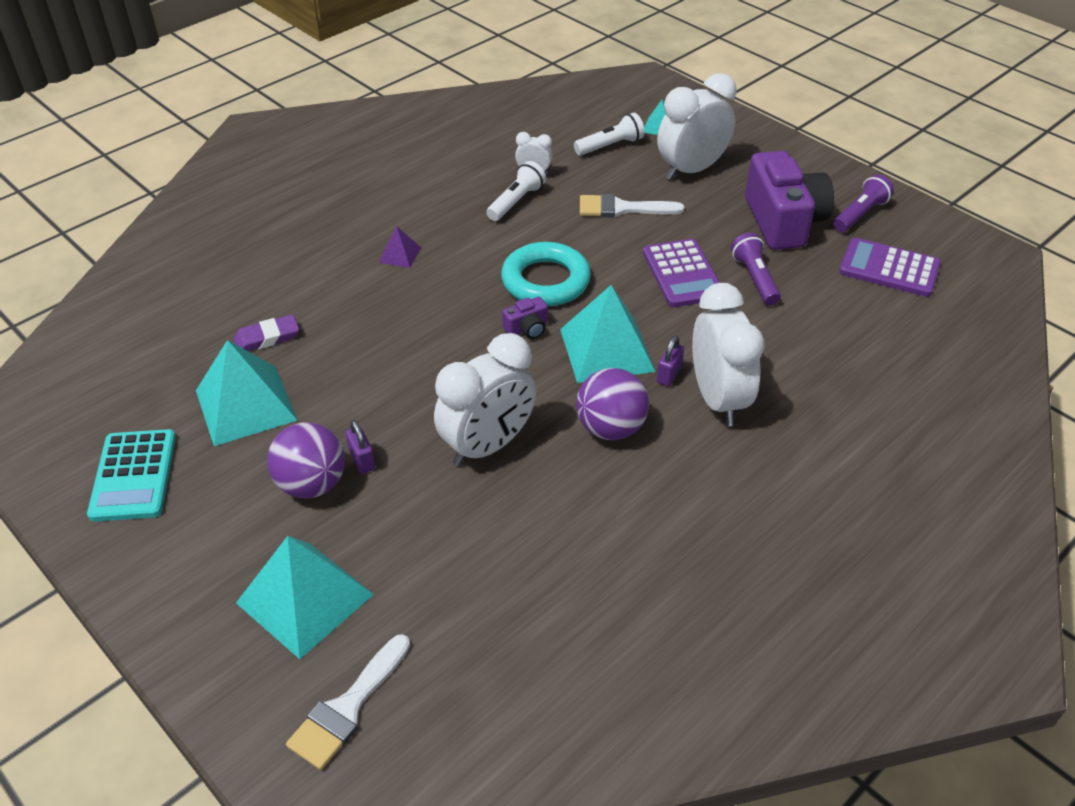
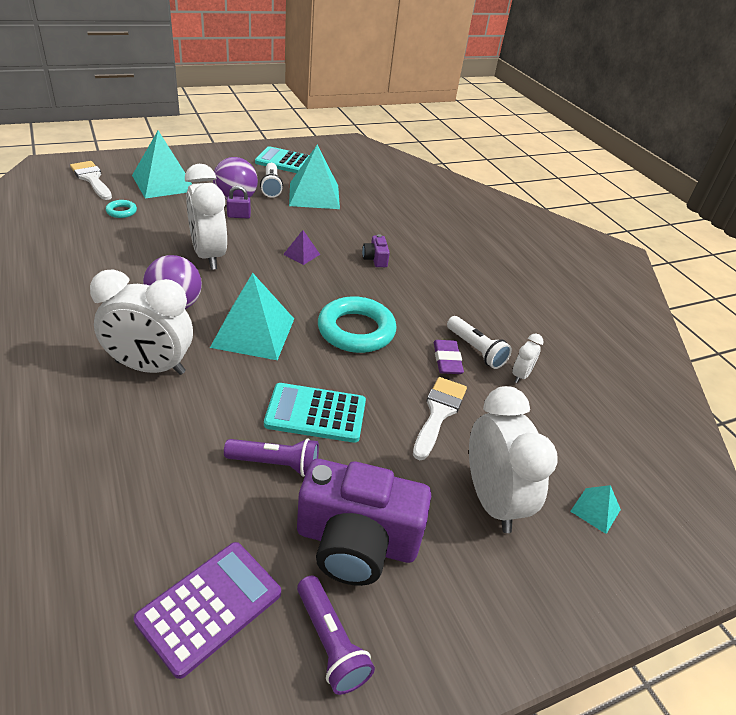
camera: 105 degrees right, 5 degrees down
(267, 337) = (368, 212): purple eraser -> purple eraser (447, 360)
(400, 255) = (428, 275): purple pyramid -> purple pyramid (301, 254)
(433, 599) = (121, 211): none -> turquoise ring
(527, 328) = (306, 304): purple camera -> purple camera (375, 259)
(610, 146) = (559, 448): white flashlight -> white flashlight (271, 187)
(669, 375) = (199, 353): purple padlock -> none
(682, 274) = (315, 413): purple calculator -> turquoise calculator

